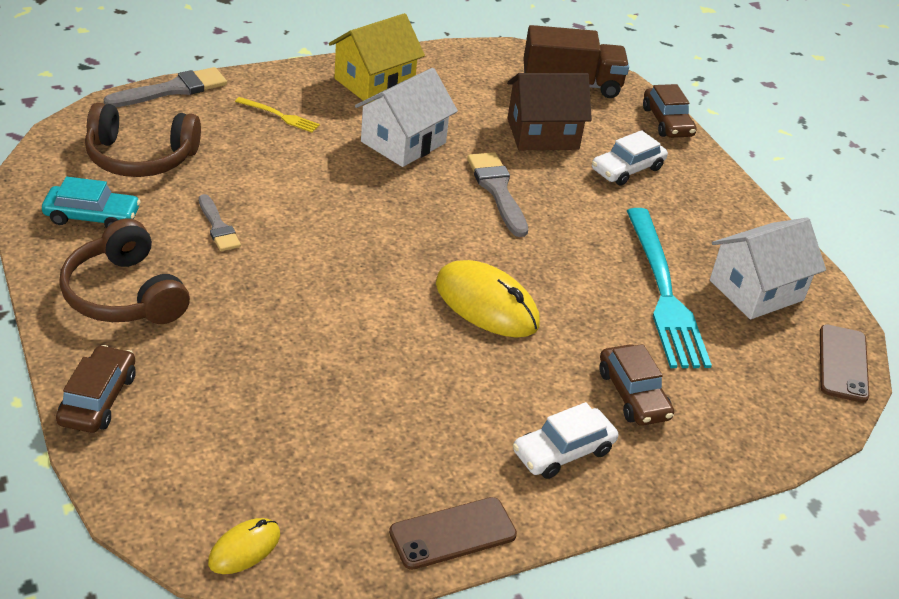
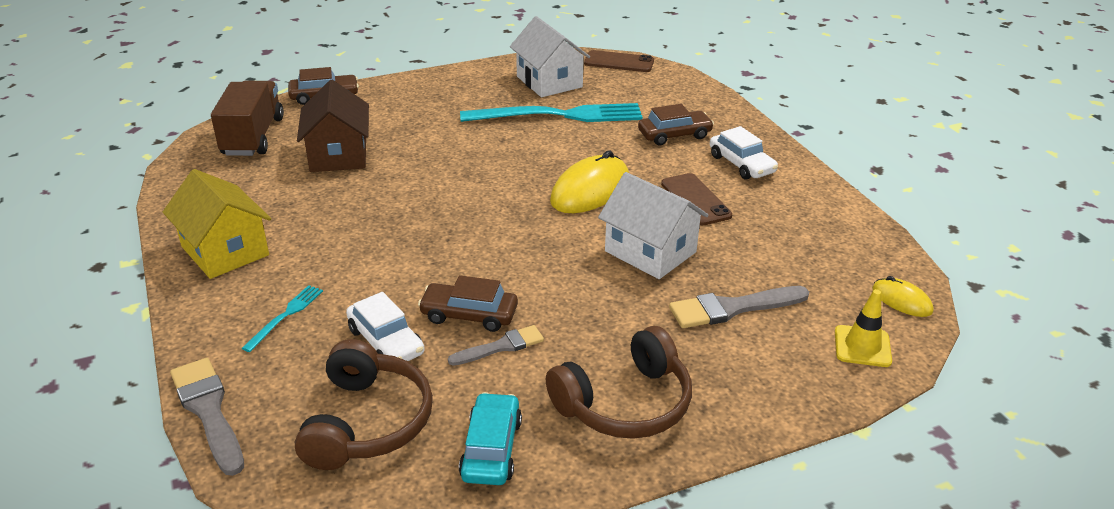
camera: 85 degrees left, 5 degrees down
(98, 399) = (779, 401): brown car -> brown car (469, 315)
(166, 486) = (862, 346): none -> yellow traffic cone
(279, 116) = (285, 316): yellow fork -> turquoise fork
(403, 142) = (347, 231): white house -> white house (650, 251)
(453, 534) = (838, 209): brown phone -> brown phone (695, 199)
(497, 190) = (429, 181): grey brush -> grey brush (732, 308)
(627, 169) = (396, 119): white car -> white car (386, 341)

